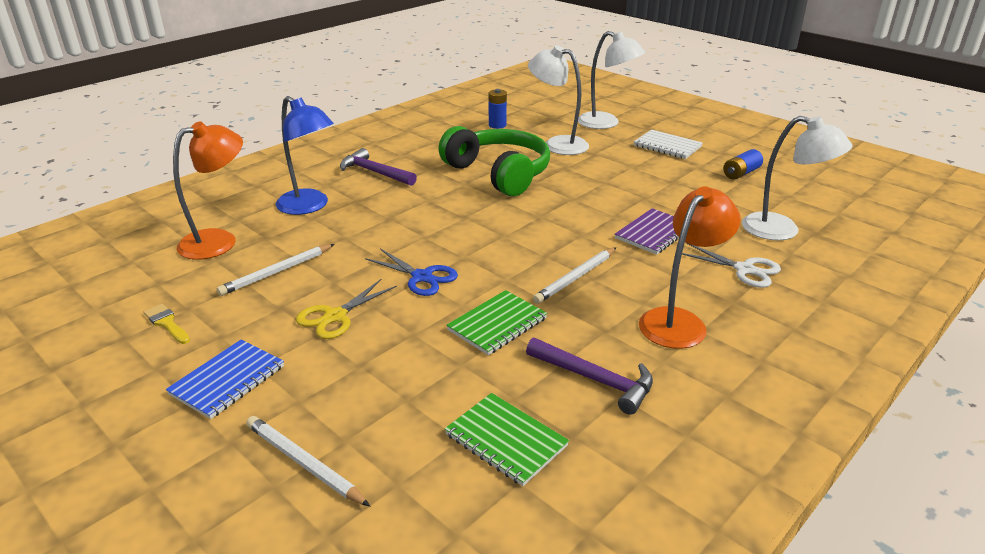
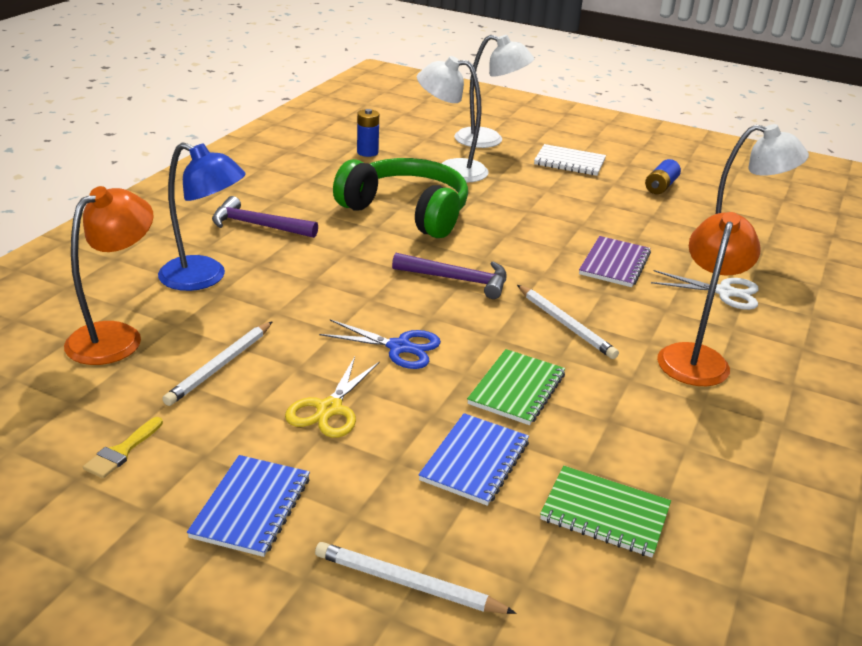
camera: 20 degrees left, 0 degrees up
(167, 323) = (122, 451): yellow brush -> yellow brush turned 90 degrees counterclockwise
(423, 376) = (475, 461): none -> blue notebook
(575, 278) = (565, 324): white pencil -> white pencil turned 60 degrees counterclockwise
(595, 380) = (653, 432): purple hammer -> purple hammer (457, 280)

